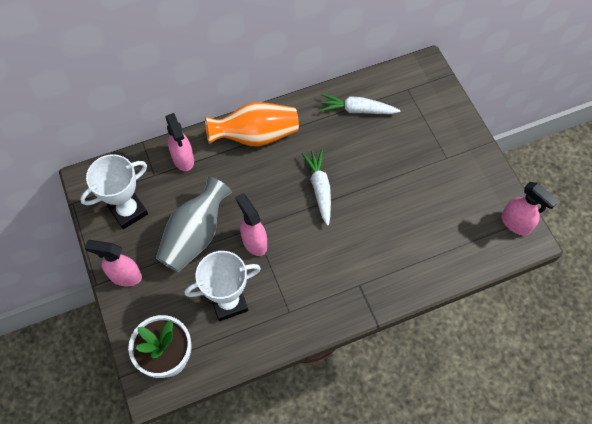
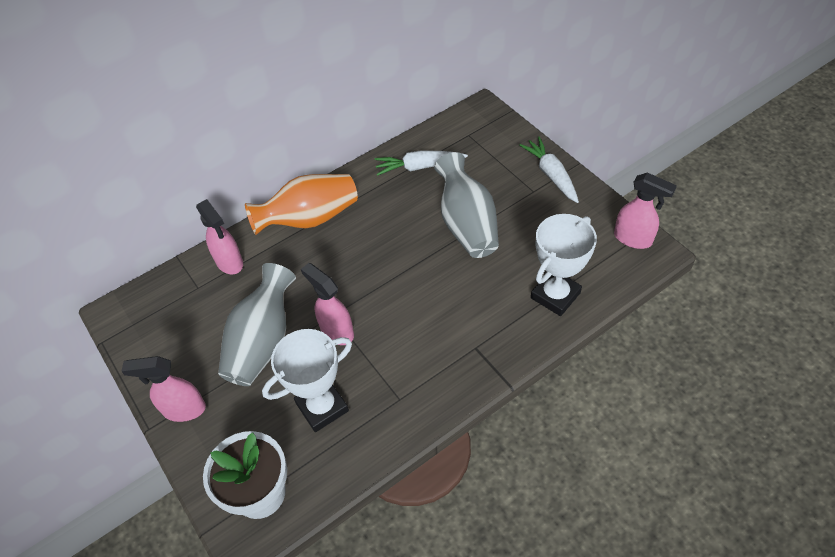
camera: 10 degrees left, 10 degrees down
(128, 211) = (174, 334): white trophy -> white trophy (555, 295)
(320, 189) = (399, 256): white carrot -> white carrot (551, 174)
(382, 174) = (467, 224): none -> grey vase

